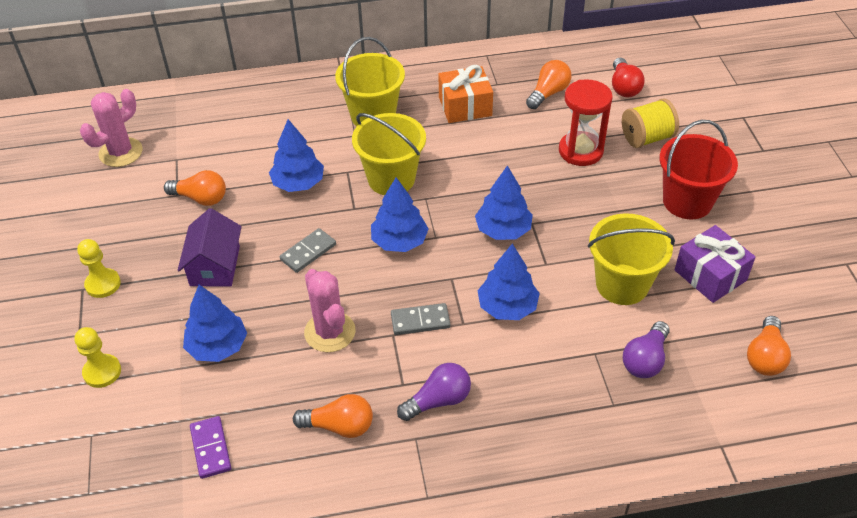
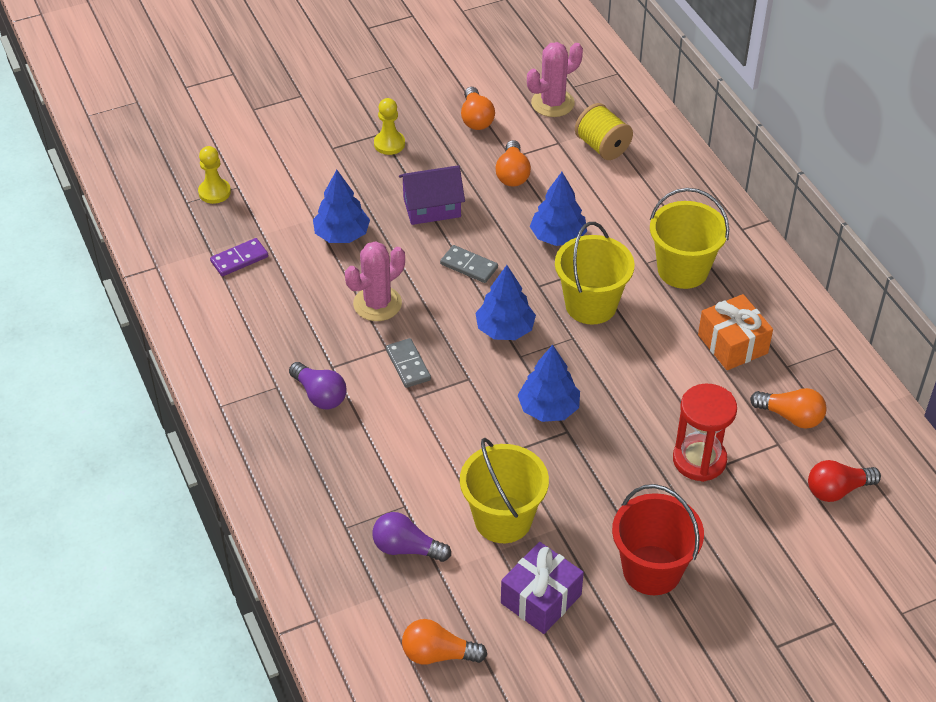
camera: 75 degrees right, 0 degrees up
(102, 372) = (298, 173): yellow pawn -> yellow pawn (214, 192)
(121, 152) = (552, 103): pink cactus -> pink cactus turned 60 degrees counterclockwise
(339, 426) = (278, 333): orange light bulb -> orange light bulb (476, 118)
(507, 307) = (444, 428): blue tree -> none
(646, 138) = (749, 522): yellow spool -> yellow spool (602, 147)

